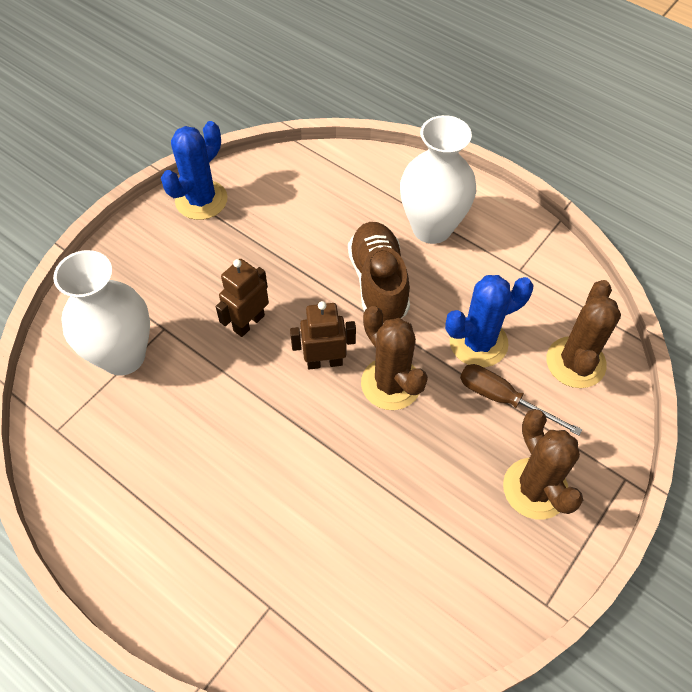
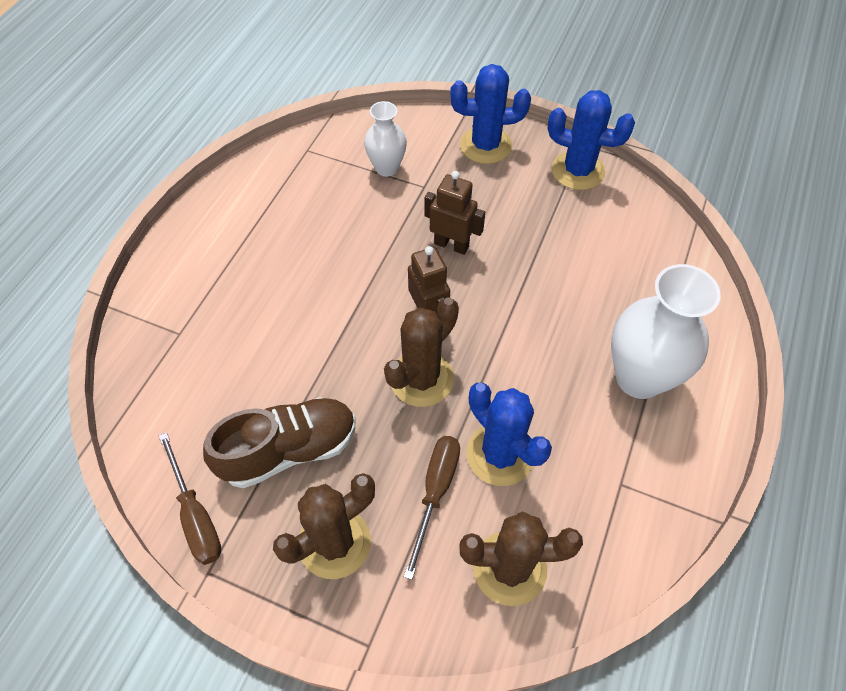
camera: 75 degrees right, 0 degrees up
(123, 356) = (387, 168): white vase -> white vase, size x0.58
(134, 262) = (485, 145): none -> blue cactus
(378, 283) = (541, 341): brown shoe -> brown shoe (289, 450)
(488, 610) = (195, 515): none -> brown screwdriver

